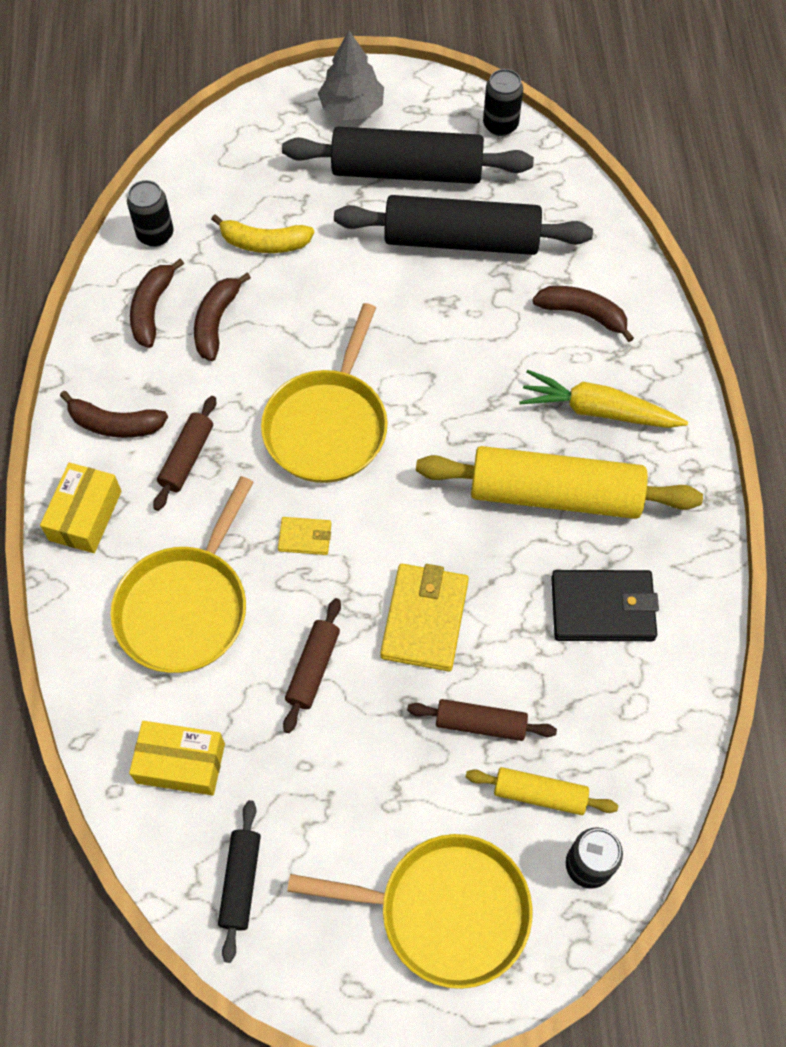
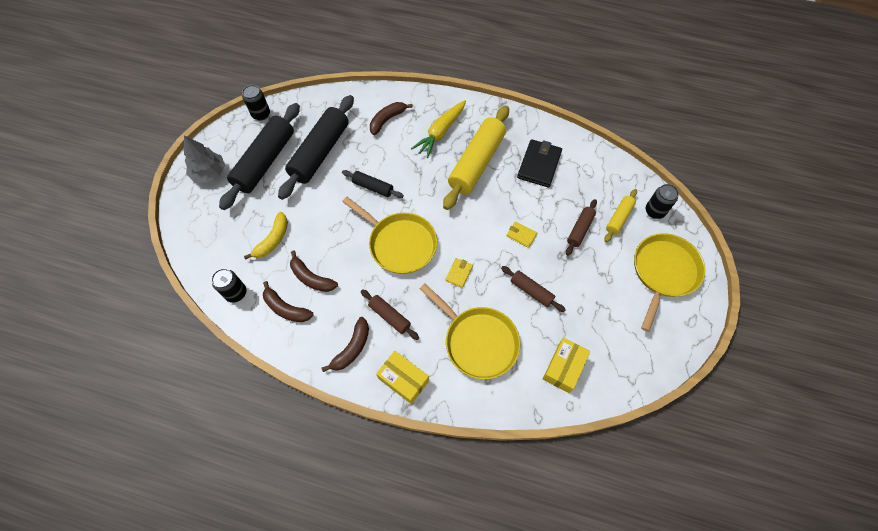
camera: 70 degrees left, 0 degrees up
(241, 882) = (632, 356): black rolling pin -> black rolling pin (373, 187)
(425, 619) = (521, 235): yellow wallet -> yellow wallet, size x0.51

